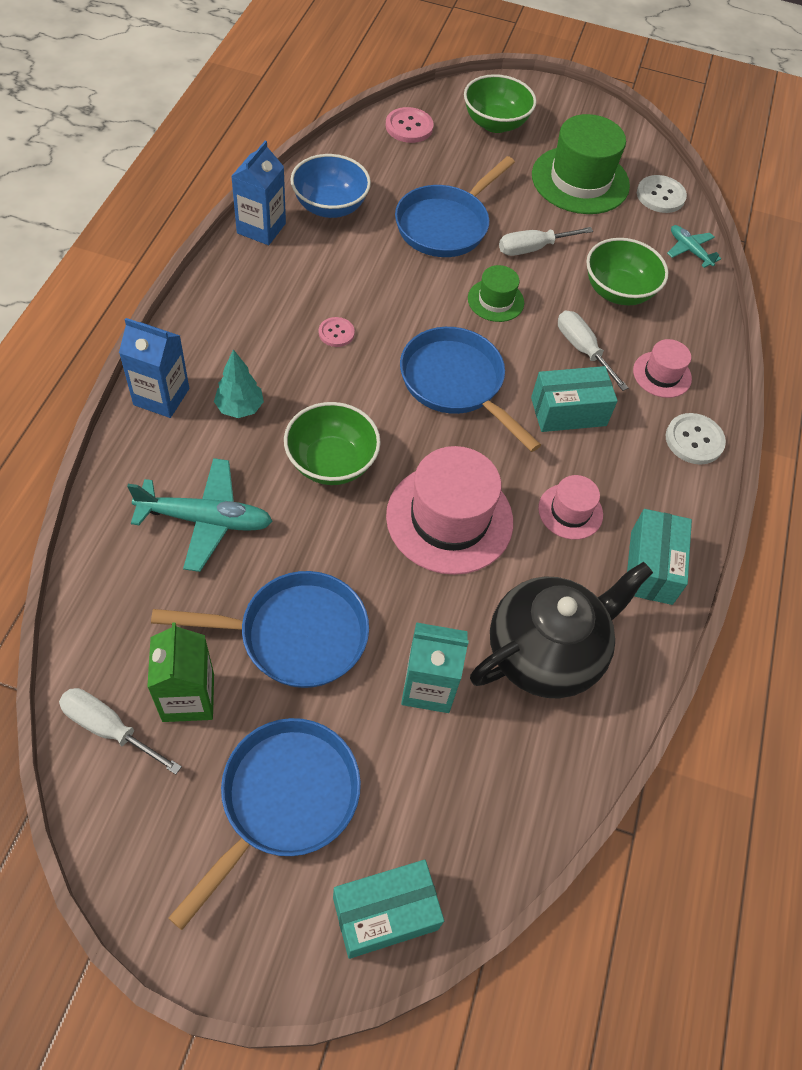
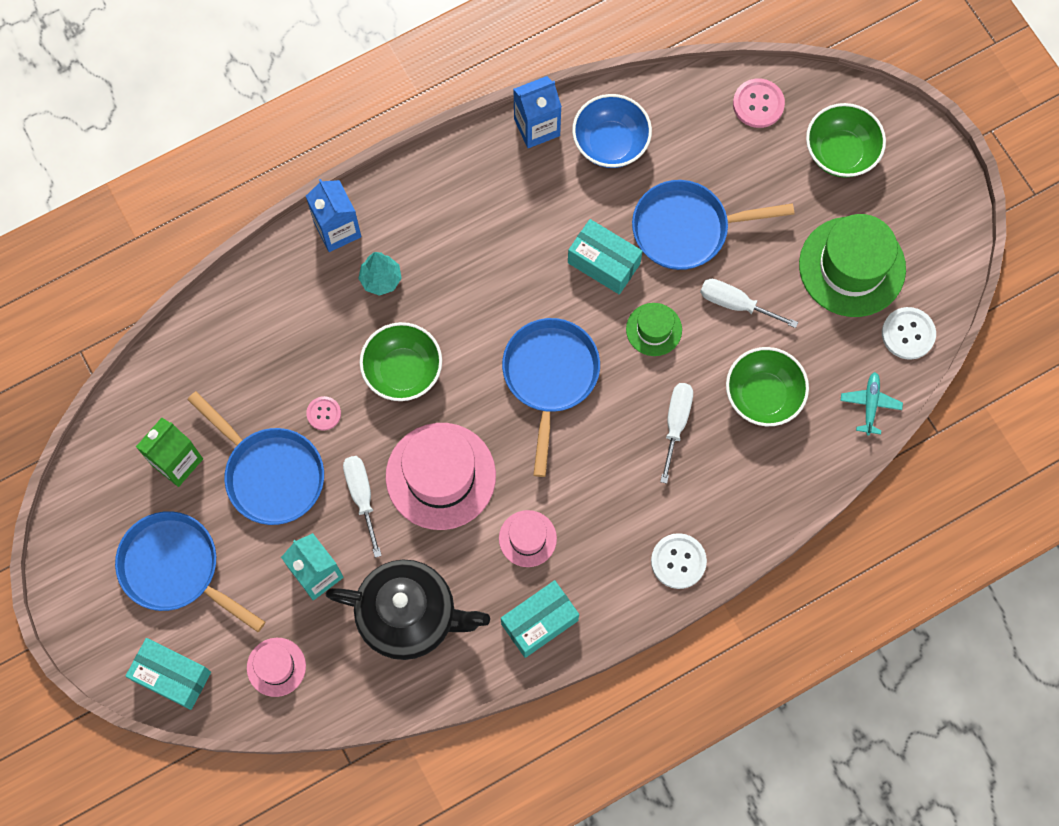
camera: 50 degrees right, 15 degrees up
(109, 728) = (120, 443): white screwdriver -> white screwdriver (362, 496)
(206, 520) = (286, 349): turquoise plane -> none
(284, 800) = (176, 568): blue pan -> blue pan turned 135 degrees counterclockwise
(336, 333) = (504, 267): pink button -> pink button (323, 413)
(568, 411) = (609, 464): turquoise box -> turquoise box (604, 263)
(662, 374) = (715, 492): pink hat -> pink hat (276, 667)

